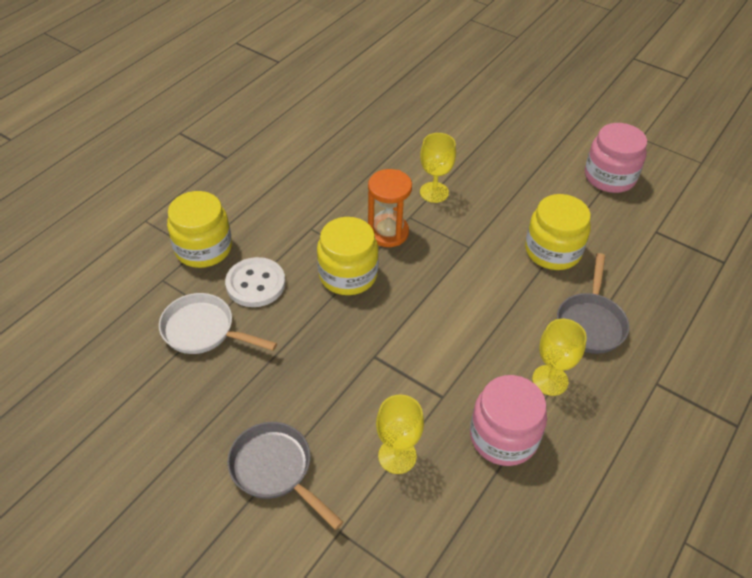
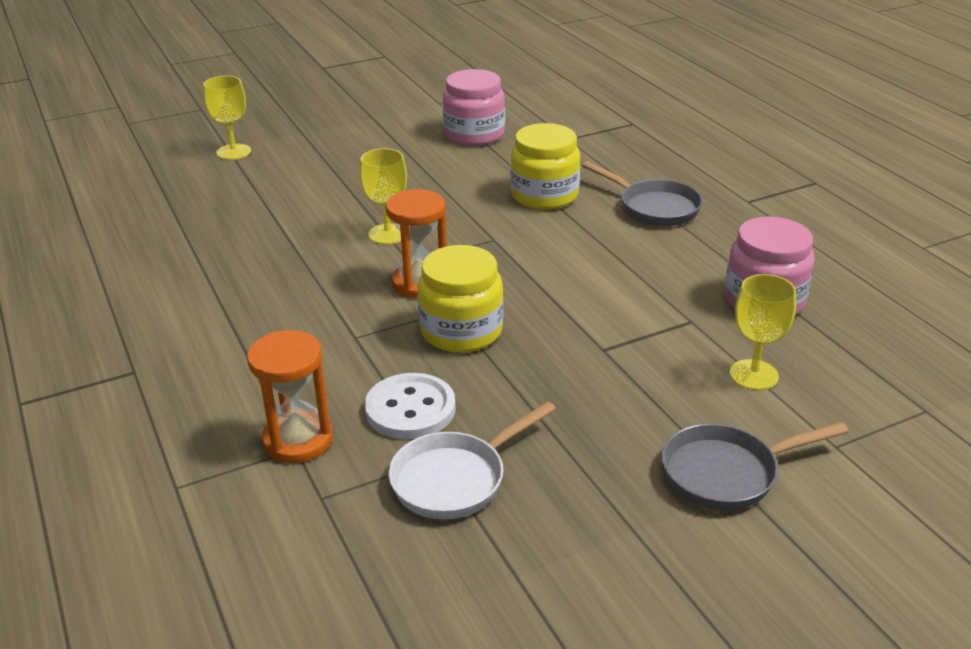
camera: 60 degrees left, 15 degrees down
(203, 248) = (298, 440): yellow jar -> orange hourglass
(550, 380) = (710, 252): yellow goblet -> yellow goblet (233, 152)

